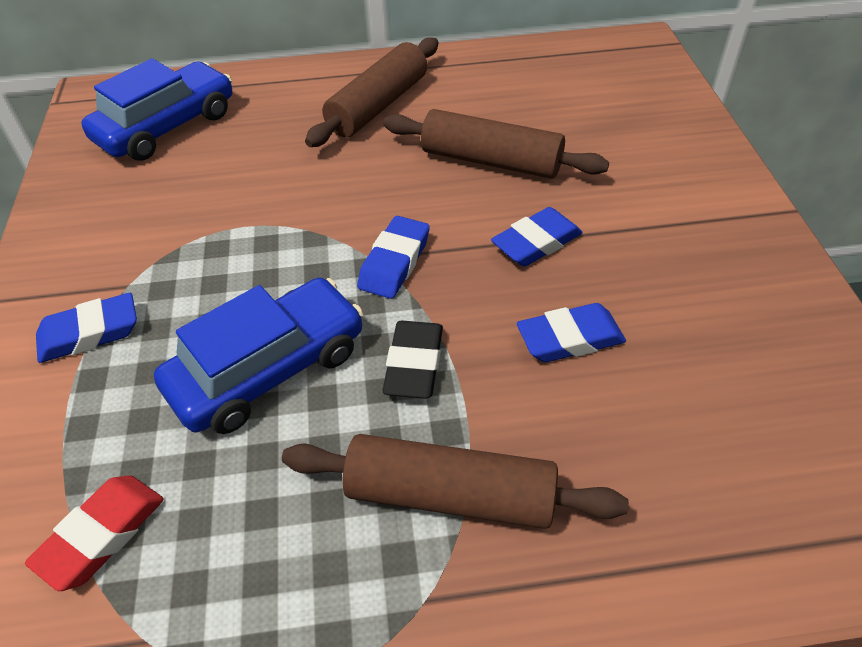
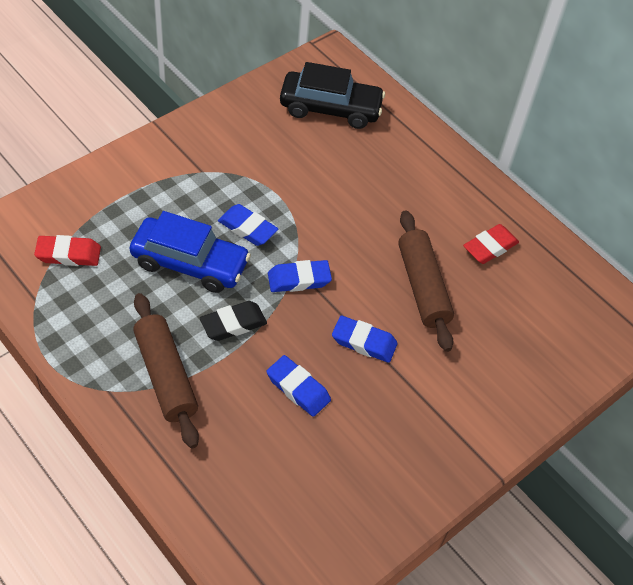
camera: 50 degrees right, 5 degrees up
(90, 333) = (163, 177): blue eraser -> blue eraser (247, 228)
(167, 127) = (330, 108): blue car -> black car
(378, 105) = (432, 200): brown rolling pin -> none
(477, 92) = (490, 247): none -> red eraser

